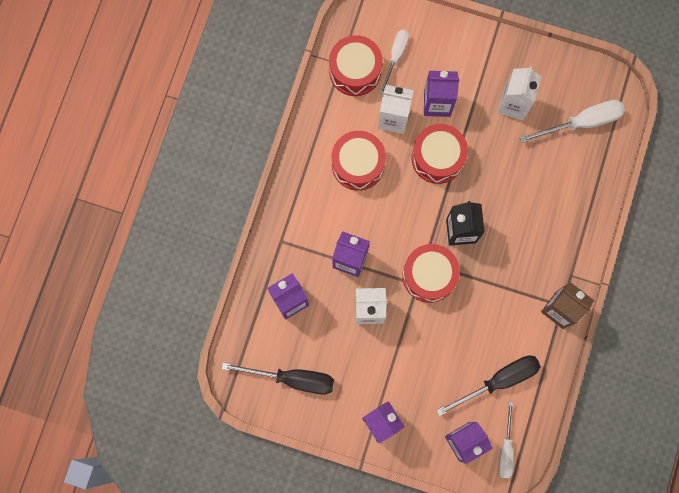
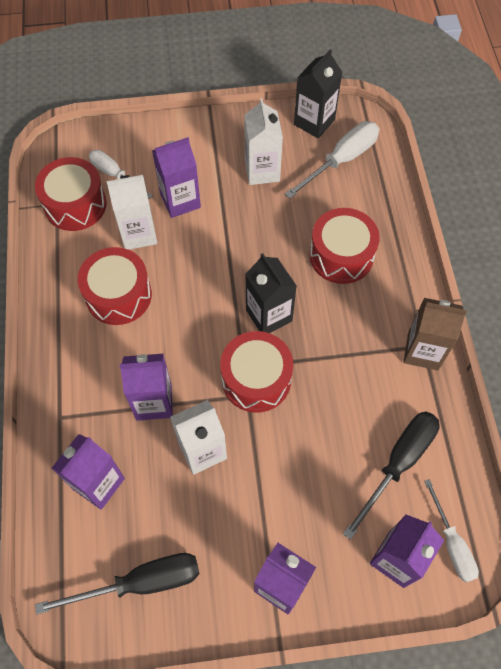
camera: 25 degrees left, 15 degrees down
(395, 56) = (114, 174): white screwdriver -> white screwdriver turned 45 degrees counterclockwise
(437, 158) = (206, 252): red drum -> red drum (341, 255)
(577, 76) = (314, 122): none -> black carton

